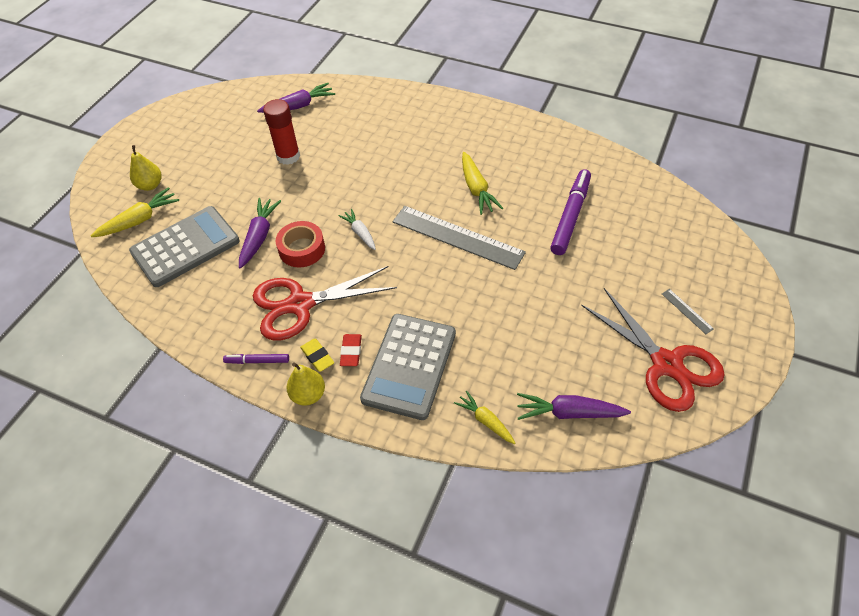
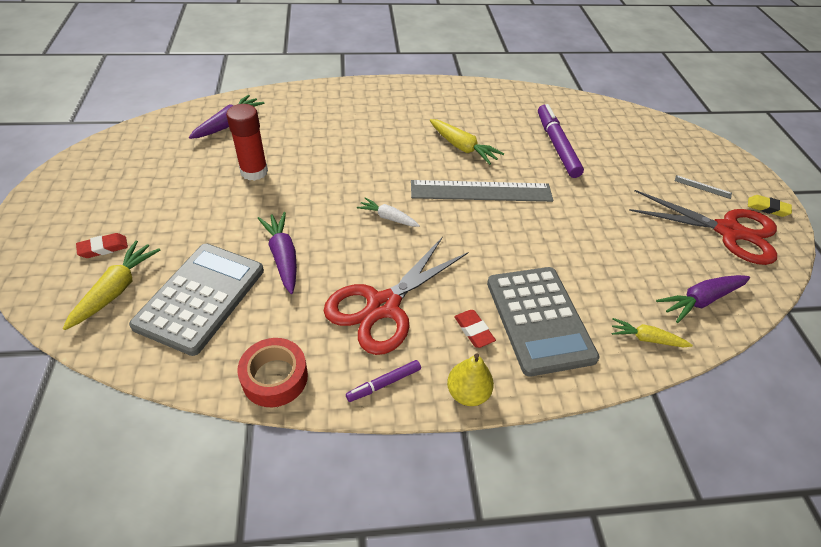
camera: 35 degrees left, 5 degrees down
(150, 185) = (103, 248): yellow pear -> red eraser
(302, 249) = (340, 253): red tape -> red tape (275, 377)
(317, 357) = (444, 350): yellow eraser -> yellow eraser (767, 208)

